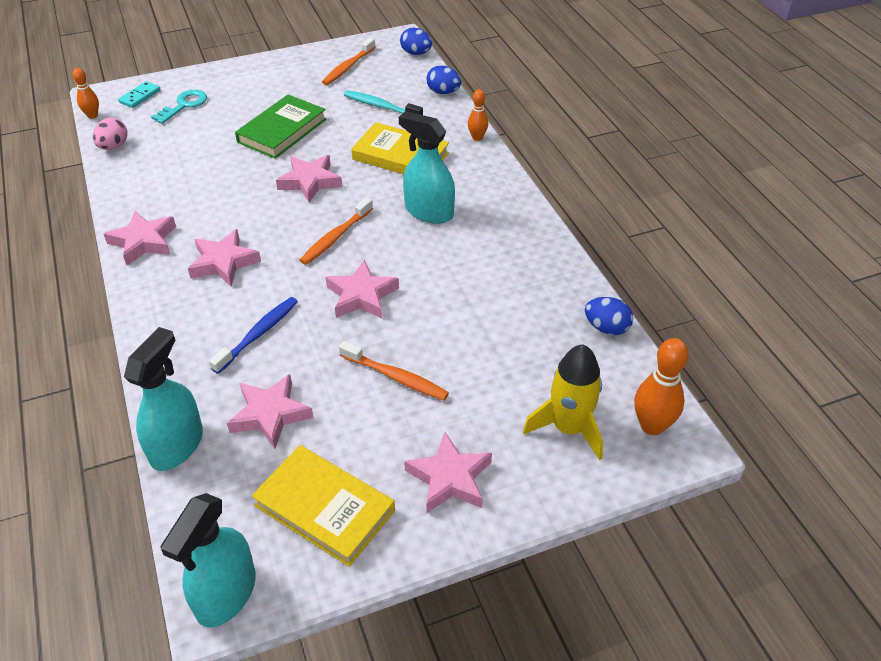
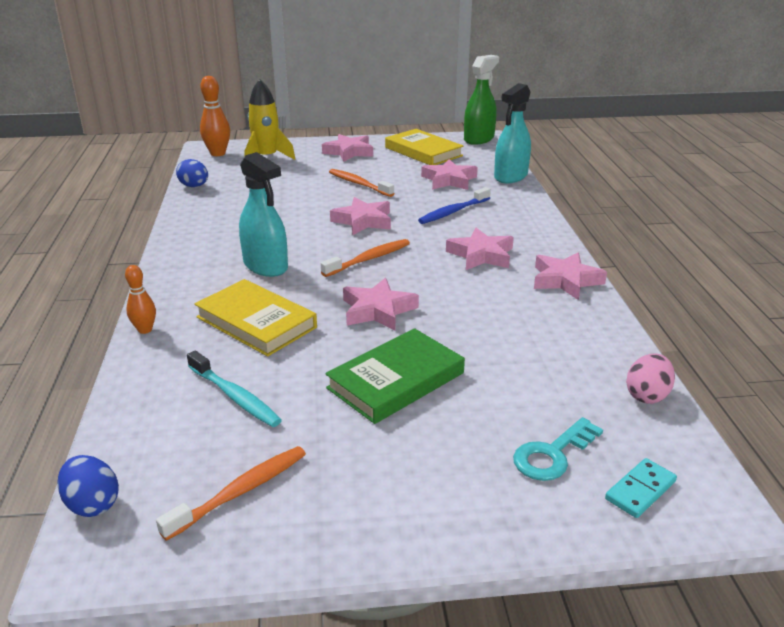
camera: 165 degrees left, 15 degrees down
(92, 115) = (711, 460): orange bowling pin -> none
(226, 594) = (479, 139): turquoise spray bottle -> green spray bottle
(443, 92) = (123, 406): blue egg -> none

